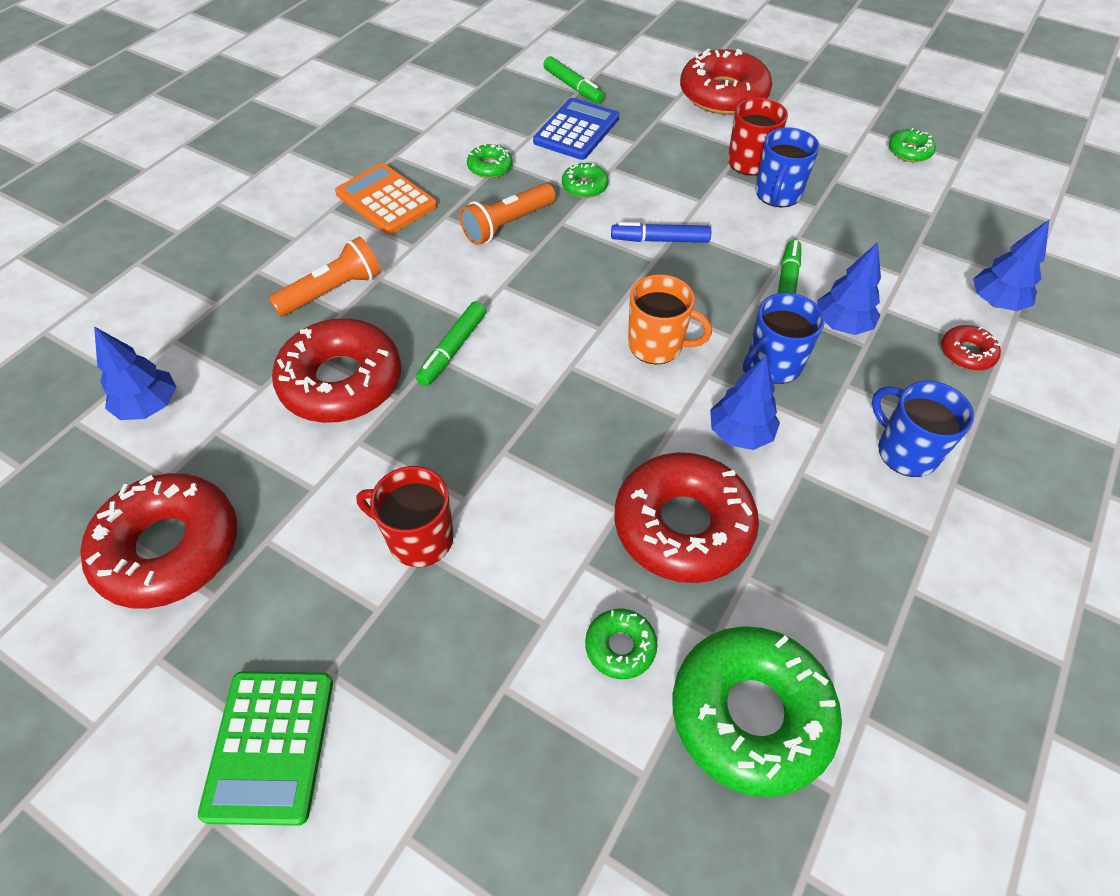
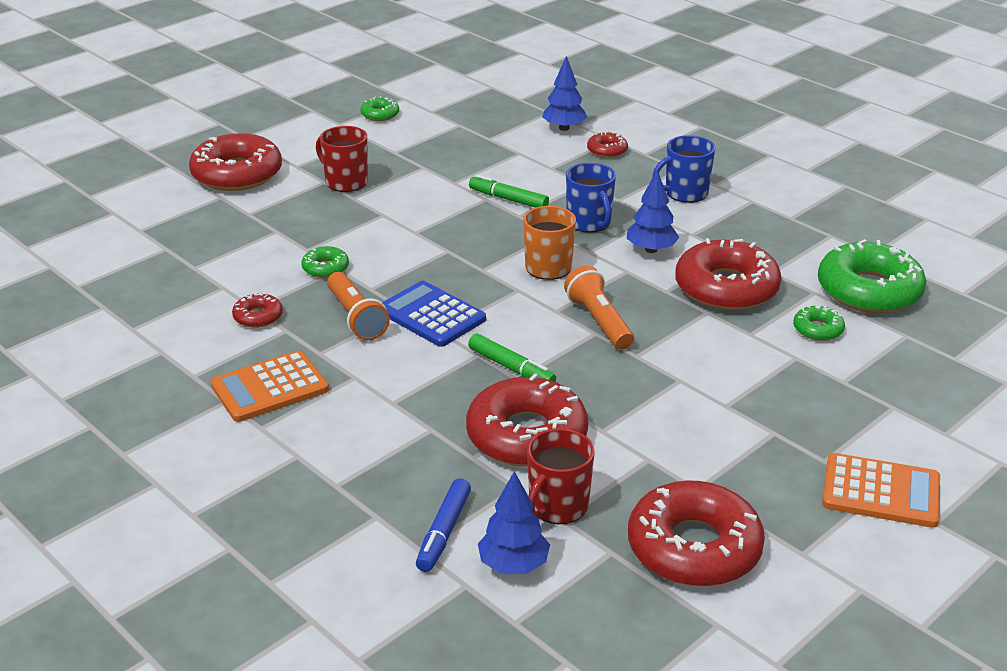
camera: 75 degrees left, 20 degrees down
(270, 746) = (881, 492): green calculator -> orange calculator
(333, 291) = (398, 433): orange flashlight -> orange flashlight (599, 321)
(418, 538) = (712, 406): red mug -> red mug (557, 506)
(490, 167) = (258, 316): green donut -> red donut
(573, 87) = (155, 249): green marker -> none
(576, 130) = (233, 259): blue calculator -> blue calculator (431, 315)
(660, 240) = (424, 243): blue marker -> blue marker (444, 532)
(777, 194) = (398, 179): blue mug -> none
(841, 325) = (560, 187): blue tree -> none

